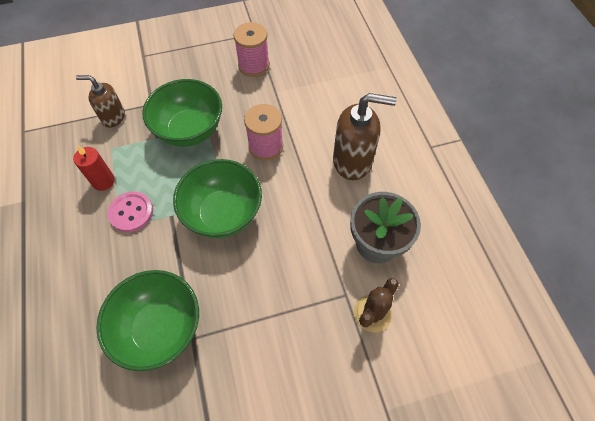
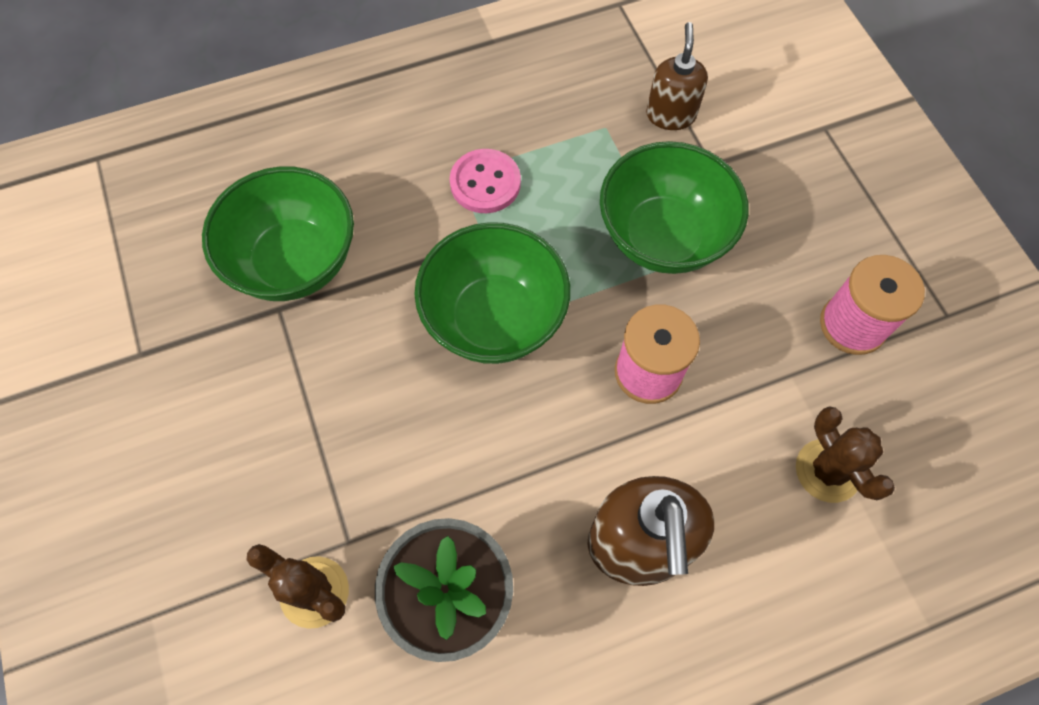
camera: 85 degrees right, 5 degrees up
(103, 181) = (539, 132): red candle -> none
(322, 86) = (827, 470): none -> brown cactus

